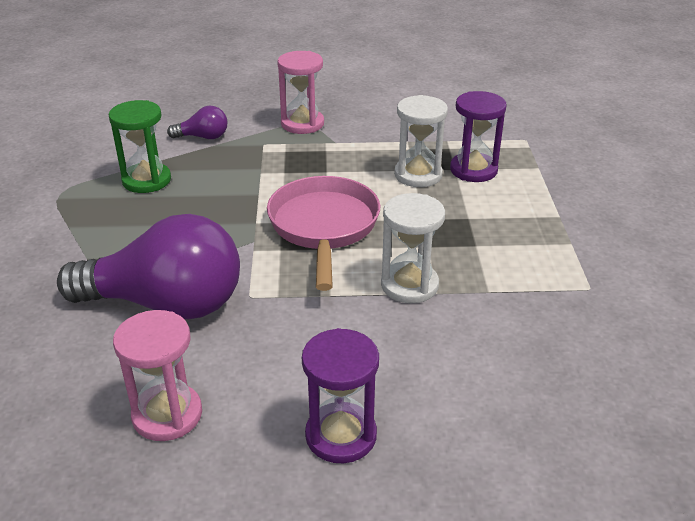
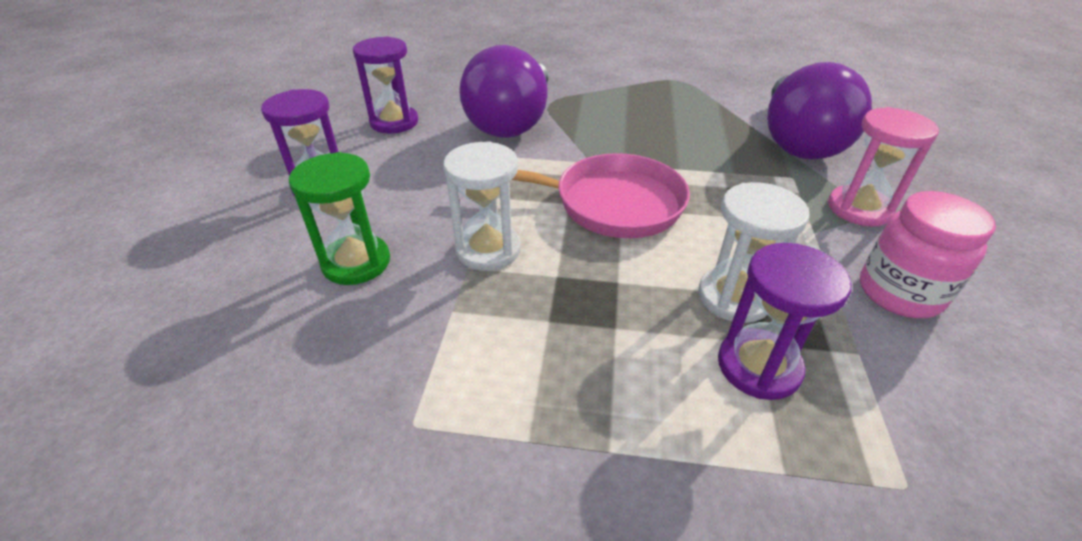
camera: 100 degrees right, 5 degrees up
(146, 180) = (701, 113): green hourglass -> green hourglass (356, 262)
(167, 415) = (394, 122): pink hourglass -> purple hourglass
(203, 137) = (797, 141): purple light bulb -> purple light bulb, size x2.29
(390, 123) = (899, 293): none -> pink jar

